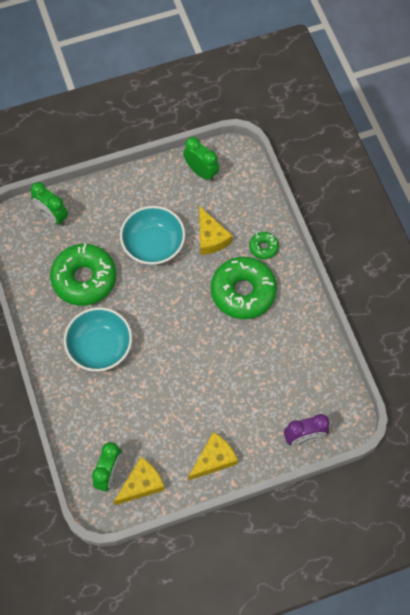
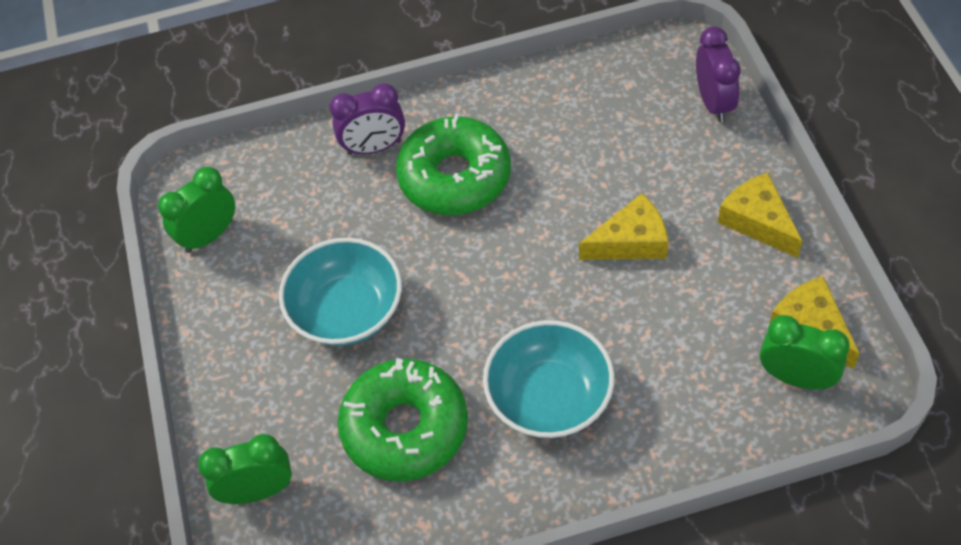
camera: 80 degrees left, 10 degrees down
(52, 216) = (258, 491): green clock -> green clock turned 150 degrees counterclockwise
(211, 237) = (345, 222): yellow cheese -> yellow cheese (631, 241)
(263, 247) = (374, 147): green donut -> purple clock

